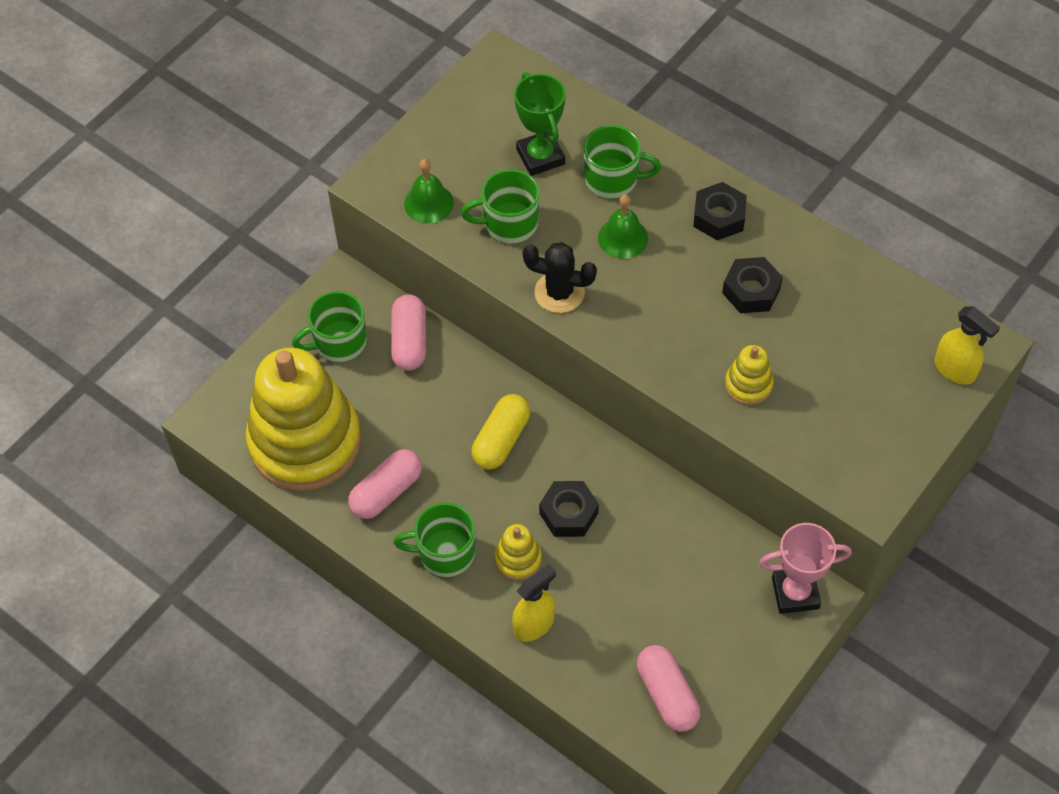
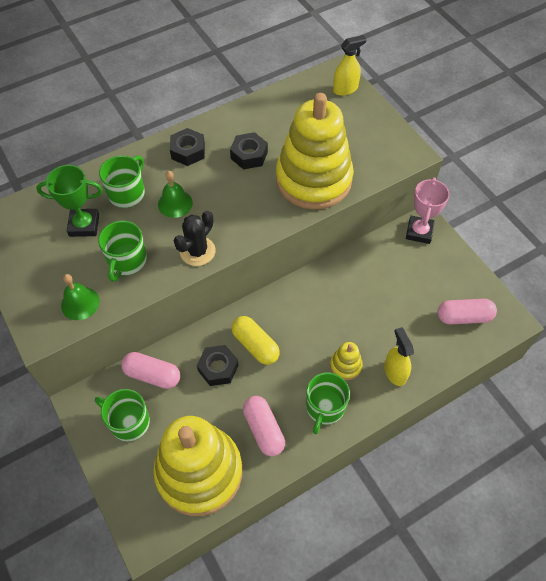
camera: 70 degrees left, 0 degrees up
(338, 342) = (128, 422): green mug -> green mug turned 120 degrees clockwise
(568, 513) = (324, 325): black nut -> black nut (218, 368)
(748, 385) = (313, 180): yellow stacking toy -> yellow stacking toy, size x2.49

